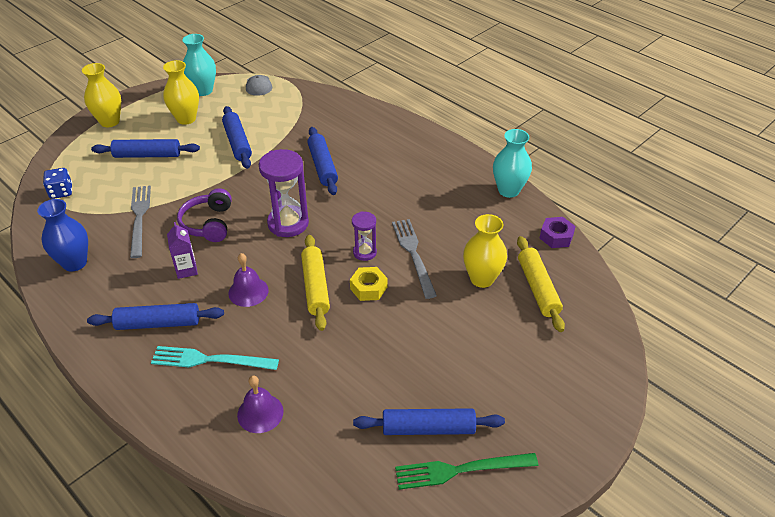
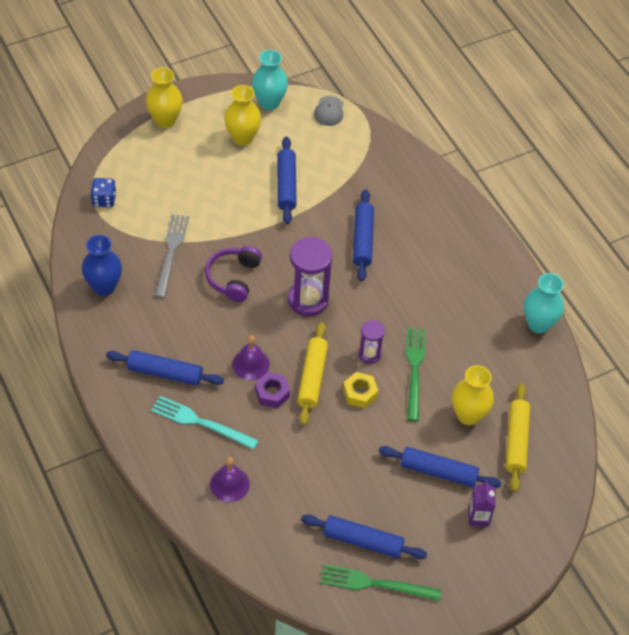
camera: 15 degrees right, 10 degrees up
(147, 155) = (194, 176): blue rolling pin -> blue rolling pin (438, 472)
(186, 270) = (201, 324): purple carton -> purple carton (478, 517)
(413, 254) = (414, 370): grey fork -> green fork
(556, 237) = (560, 391): purple nut -> purple nut (272, 393)

